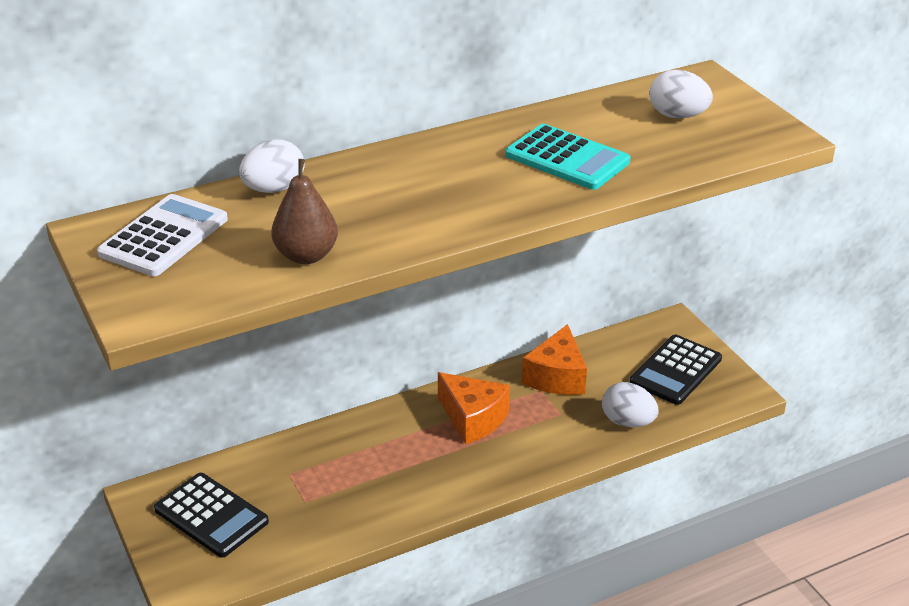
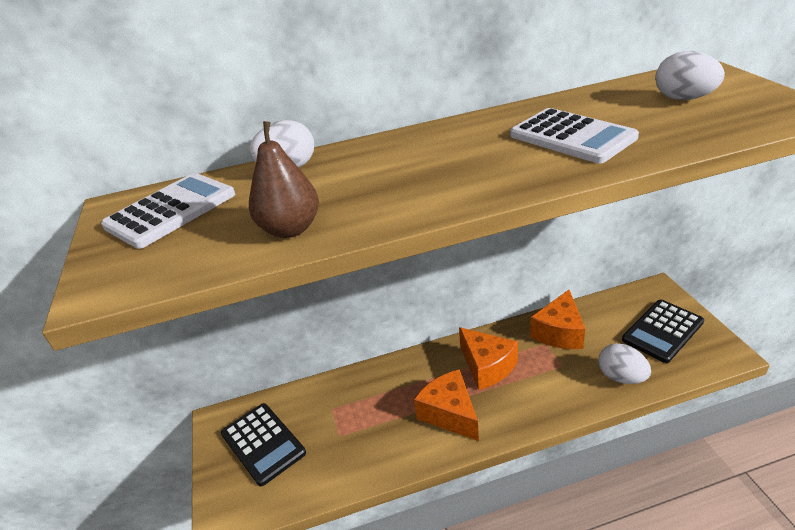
camera: 15 degrees right, 0 degrees up
(434, 470) = (450, 413): none -> orange cheese
(567, 158) = (572, 137): turquoise calculator -> white calculator

